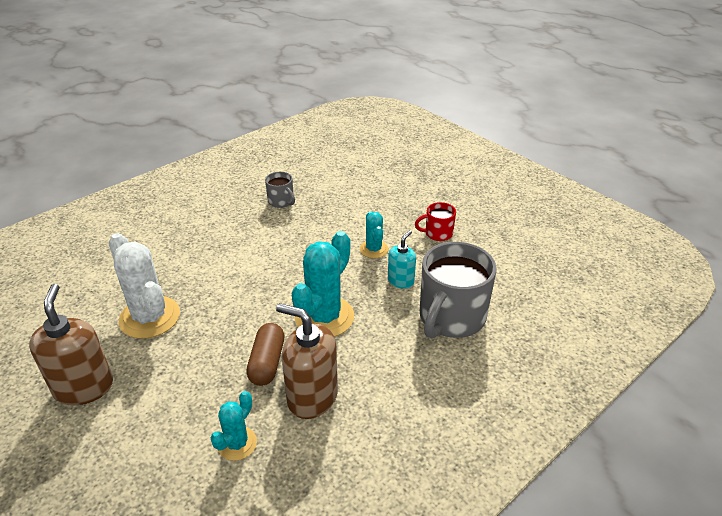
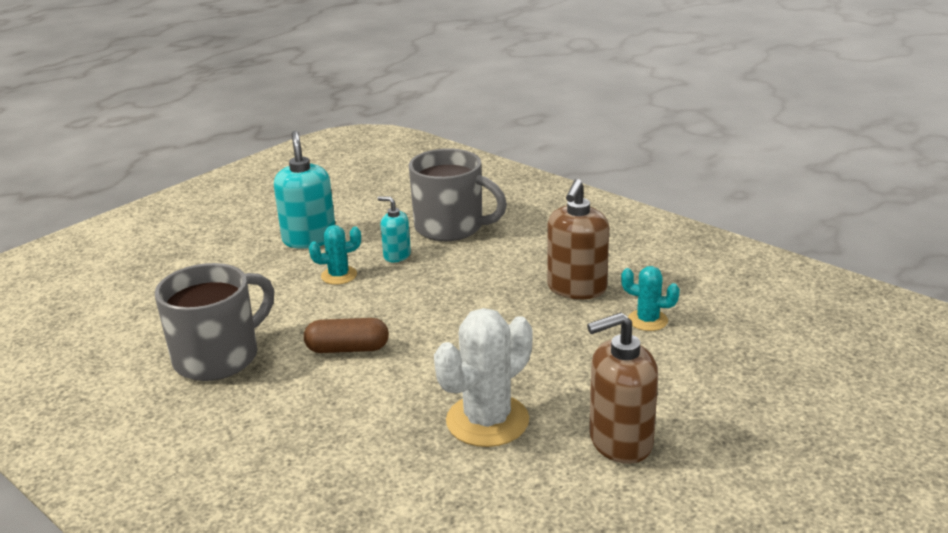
camera: 95 degrees left, 10 degrees down
(267, 362) = (540, 320): brown capsule -> brown capsule (347, 349)
(281, 201) = (219, 357): grey mug -> grey mug, size x2.07
(324, 317) = (463, 294): turquoise cactus -> none
(437, 233) = (309, 239): red mug -> turquoise soap dispenser

